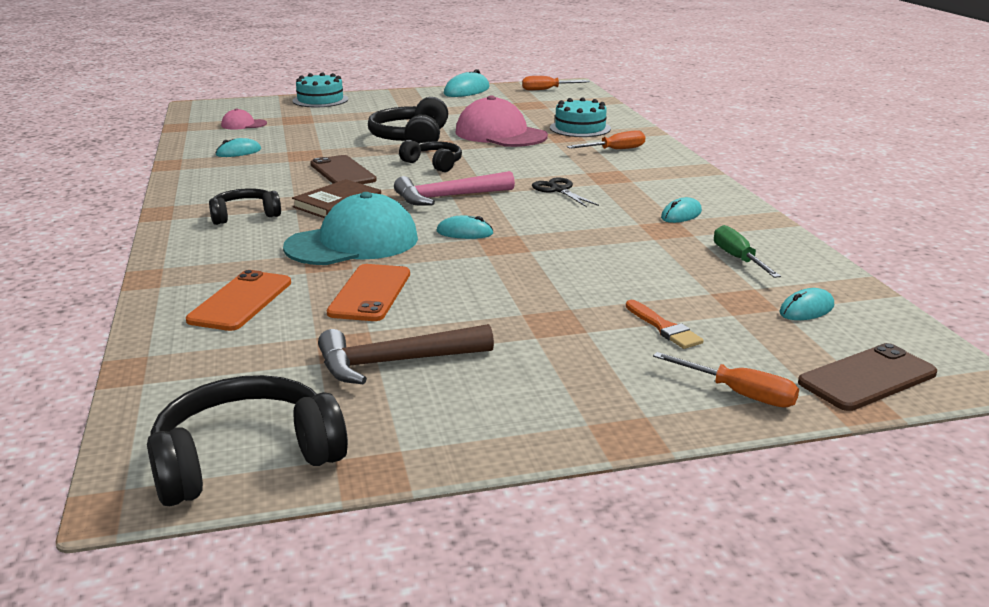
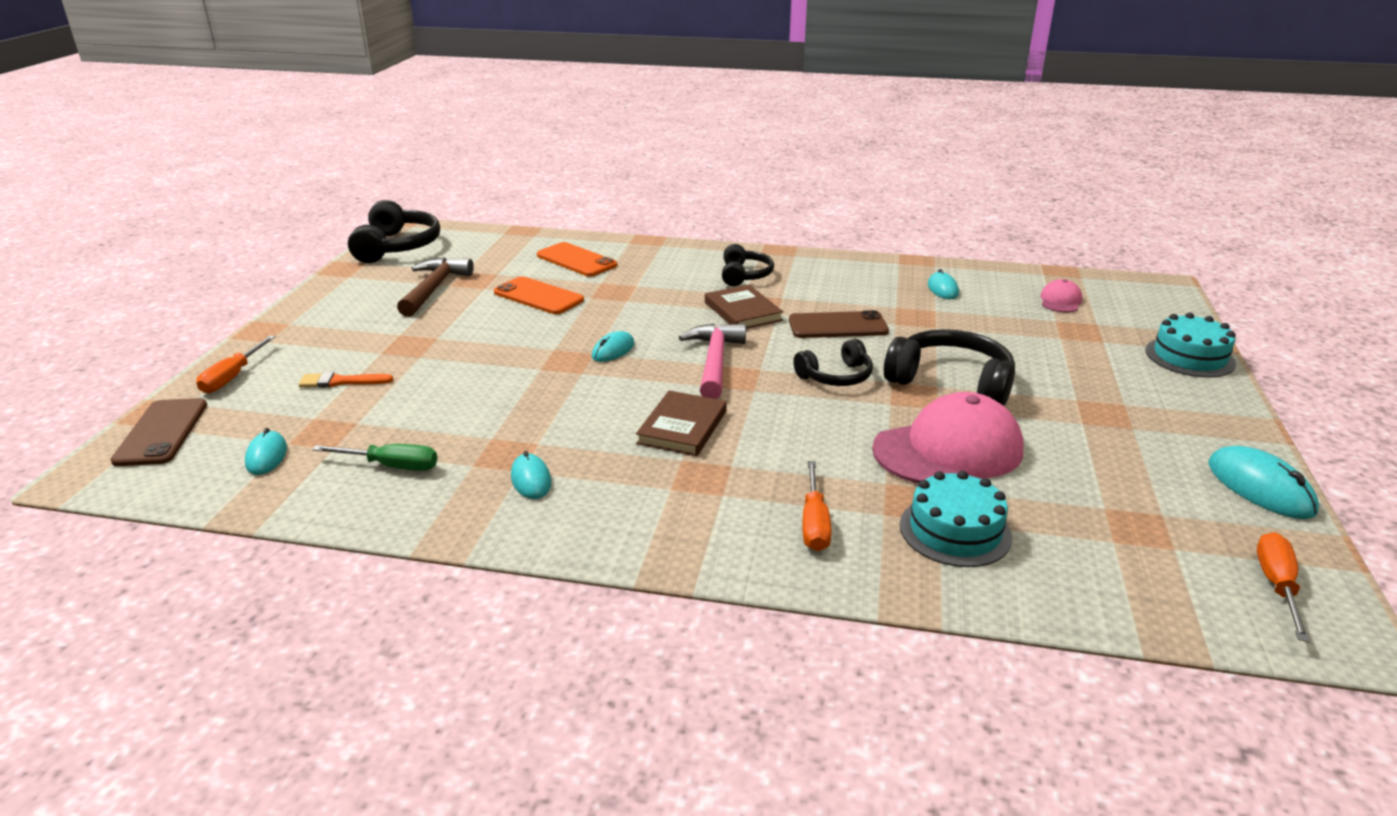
camera: 115 degrees right, 5 degrees up
(352, 243) = (640, 304): turquoise cap -> none
(558, 190) = (682, 427): black scissors -> brown book
(739, 394) = (232, 377): orange screwdriver -> orange screwdriver turned 45 degrees counterclockwise

